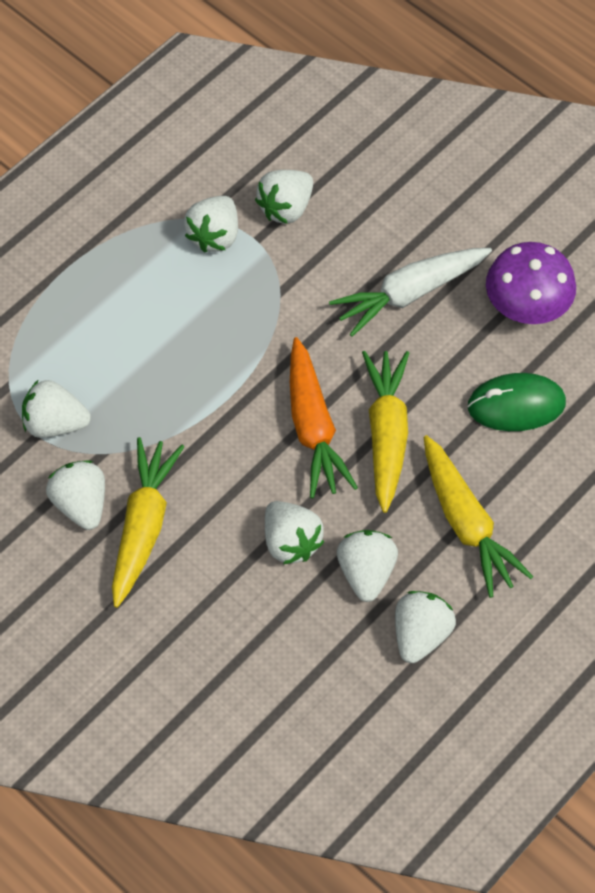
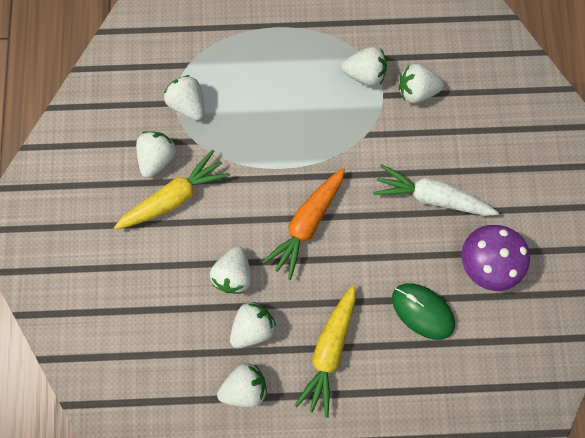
camera: 45 degrees right, 15 degrees up
(214, 236) = (364, 74): white strawberry -> white strawberry turned 150 degrees counterclockwise
(386, 433) = (340, 262): yellow carrot -> none

